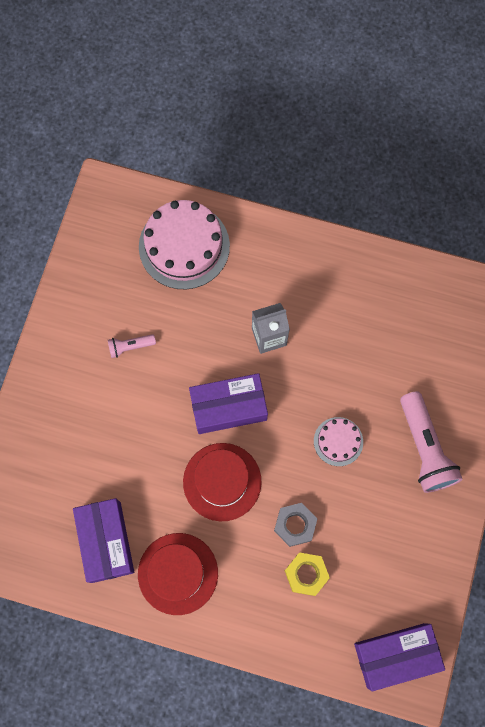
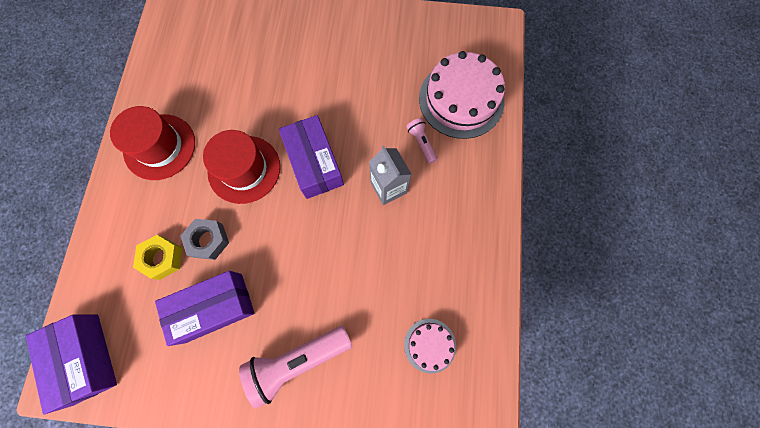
camera: 80 degrees right, 0 degrees up
(106, 542) = (184, 86): purple box -> purple box (214, 308)
(130, 347) = (357, 73): pink flashlight -> pink flashlight (421, 143)
(338, 441) = (294, 269): pink cake -> pink cake (430, 345)

